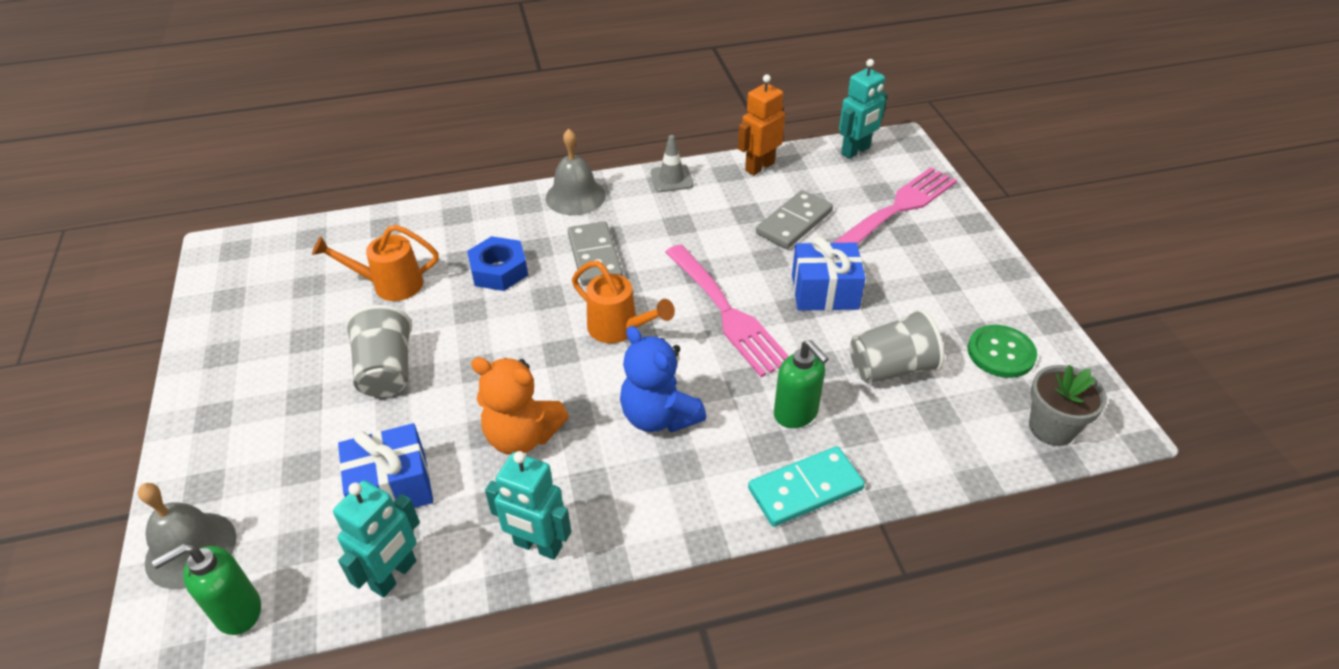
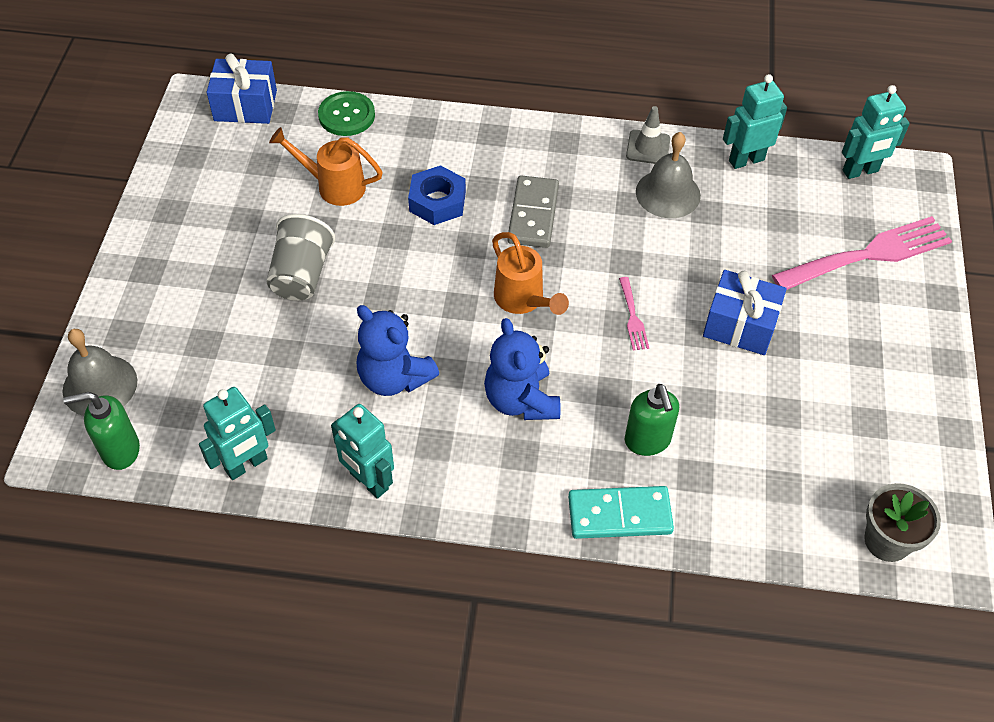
camera: 20 degrees right, 10 degrees up
(392, 488) = (269, 387): blue gift -> blue gift (245, 105)
(522, 436) = (394, 377): orange teddy bear -> blue teddy bear
(575, 196) = (542, 140): grey bell -> grey bell (668, 193)
(727, 313) = (633, 317): pink fork -> pink fork, size x0.44
(759, 167) = (746, 160): orange robot -> turquoise robot
(794, 223) = (749, 238): grey domino -> none
(891, 368) = (762, 427): grey cup -> none
(1001, 353) = (882, 449): green button -> green button (346, 115)

